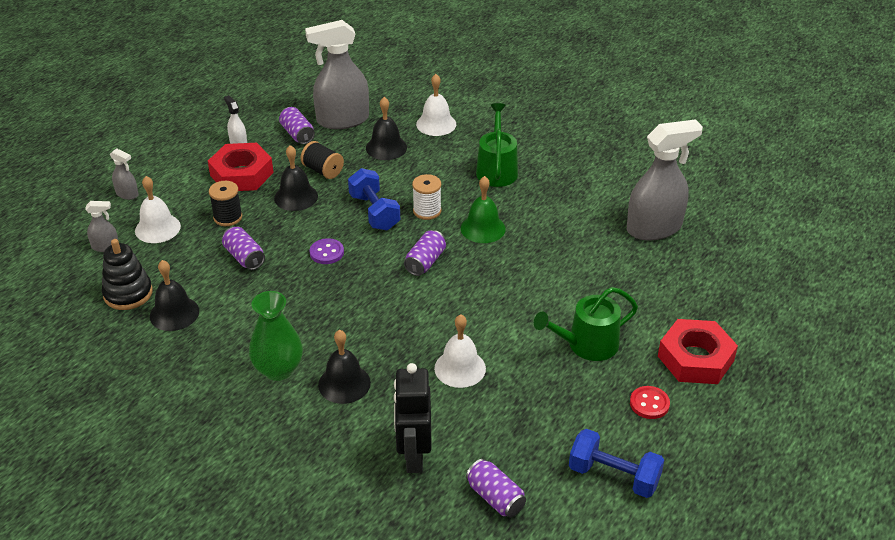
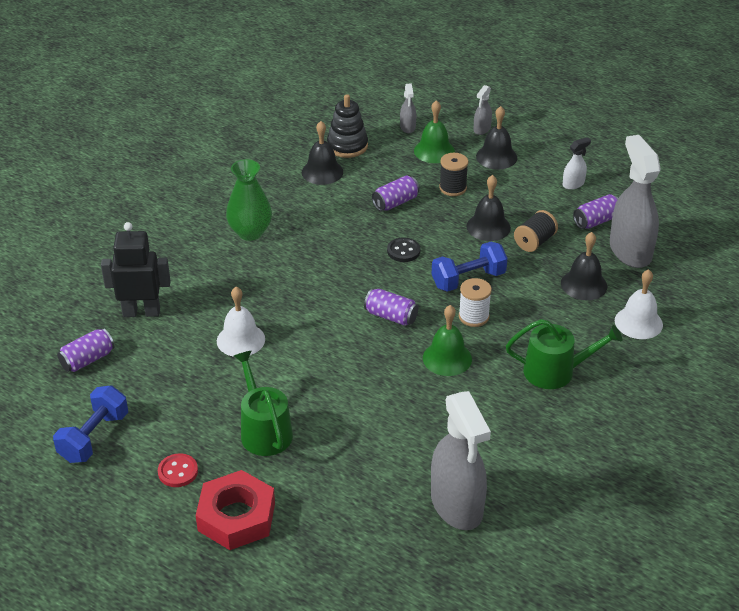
camera: 90 degrees right, 0 degrees up
(157, 228) = (434, 151): white bell -> green bell
(241, 174) = (521, 190): red nut -> none
(327, 252) = (403, 251): purple button -> black button
(344, 383) = (230, 270): black bell -> black bell (496, 157)

